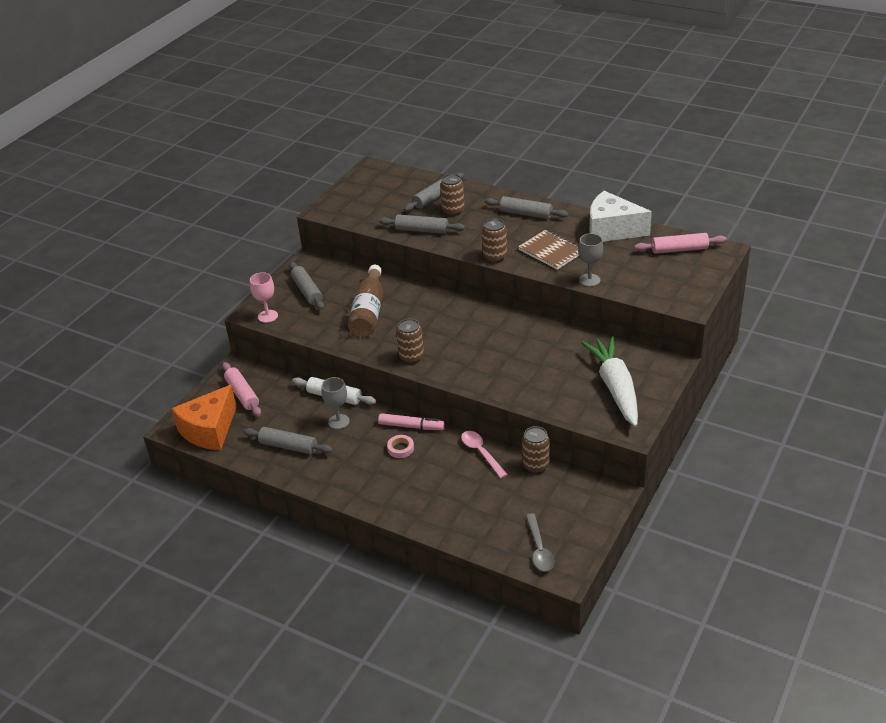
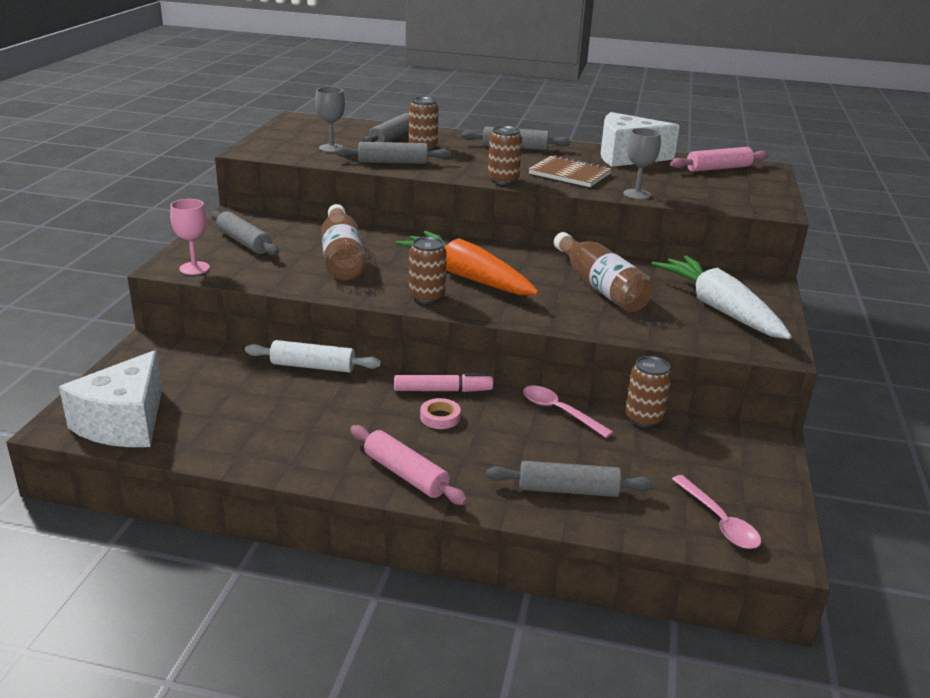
camera: 20 degrees left, 10 degrees down
(209, 430) = (124, 423): orange cheese -> white cheese
(242, 394) = (167, 374): pink rolling pin -> pink rolling pin (405, 474)
(288, 446) = (263, 431): grey rolling pin -> grey rolling pin (568, 490)
(339, 421) = (331, 394): grey goblet -> grey goblet (331, 148)
(448, 340) = (467, 277): none -> orange carrot
(539, 357) = (600, 287): none -> brown bottle
(539, 549) = (719, 521): grey spoon -> pink spoon

